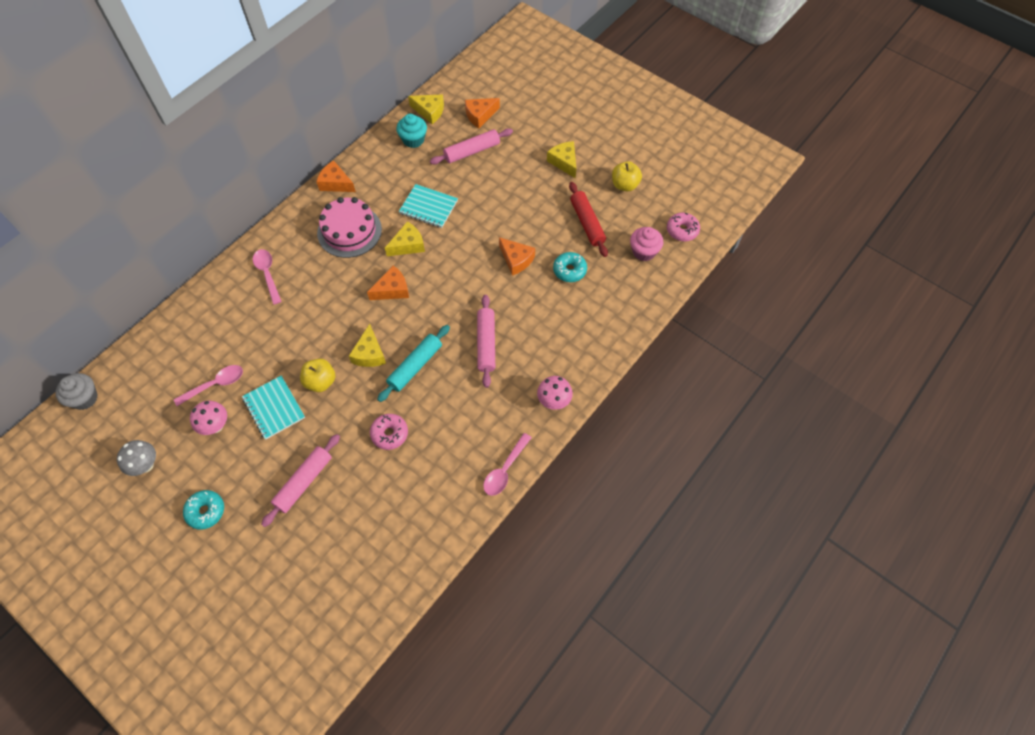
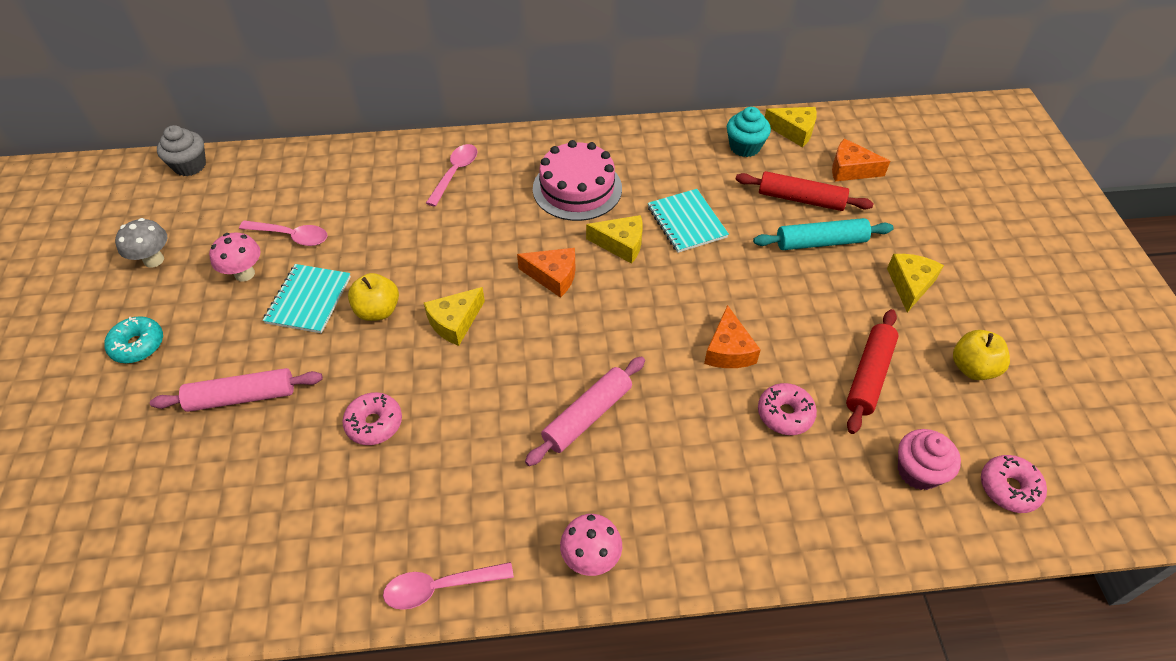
camera: 45 degrees right, 10 degrees down
(336, 183) = (616, 136): orange cheese -> none
(415, 366) = (483, 374): turquoise rolling pin -> turquoise rolling pin (820, 242)
(429, 111) = (794, 131): yellow cheese -> yellow cheese turned 45 degrees counterclockwise
(472, 151) = (800, 199): pink rolling pin -> red rolling pin
(569, 270) = (785, 414): turquoise donut -> pink donut

